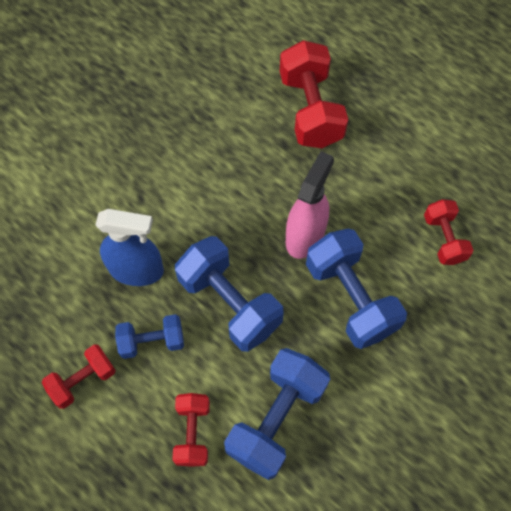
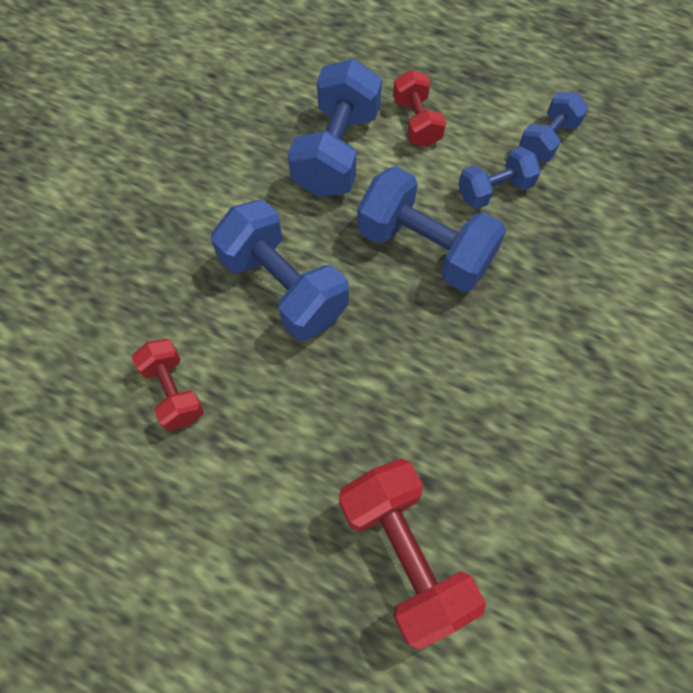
camera: 165 degrees right, 0 degrees up
(83, 380) = (548, 140): red dumbbell -> blue dumbbell
(137, 270) = (548, 258): blue spray bottle -> none
(305, 236) = (358, 350): pink spray bottle -> none

